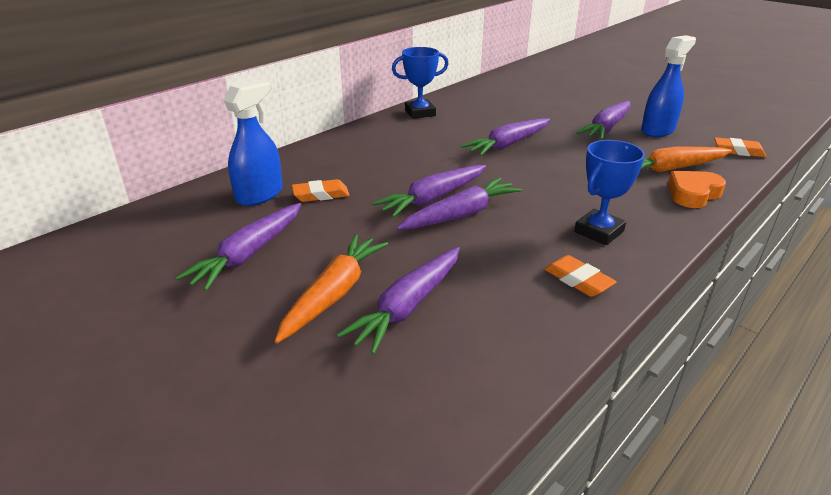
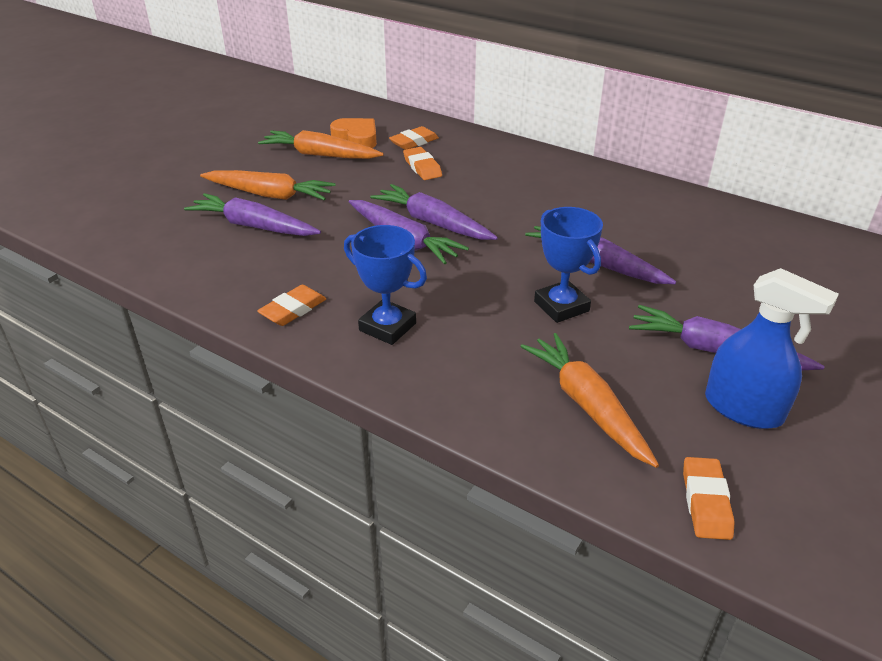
camera: 80 degrees right, 5 degrees up
(249, 254) = (320, 155): purple carrot -> orange carrot
(259, 194) = (414, 142): blue spray bottle -> orange eraser
(420, 113) = (659, 196): blue trophy -> blue trophy (561, 306)
(693, 194) = (509, 417): orange heart -> orange heart (356, 139)

